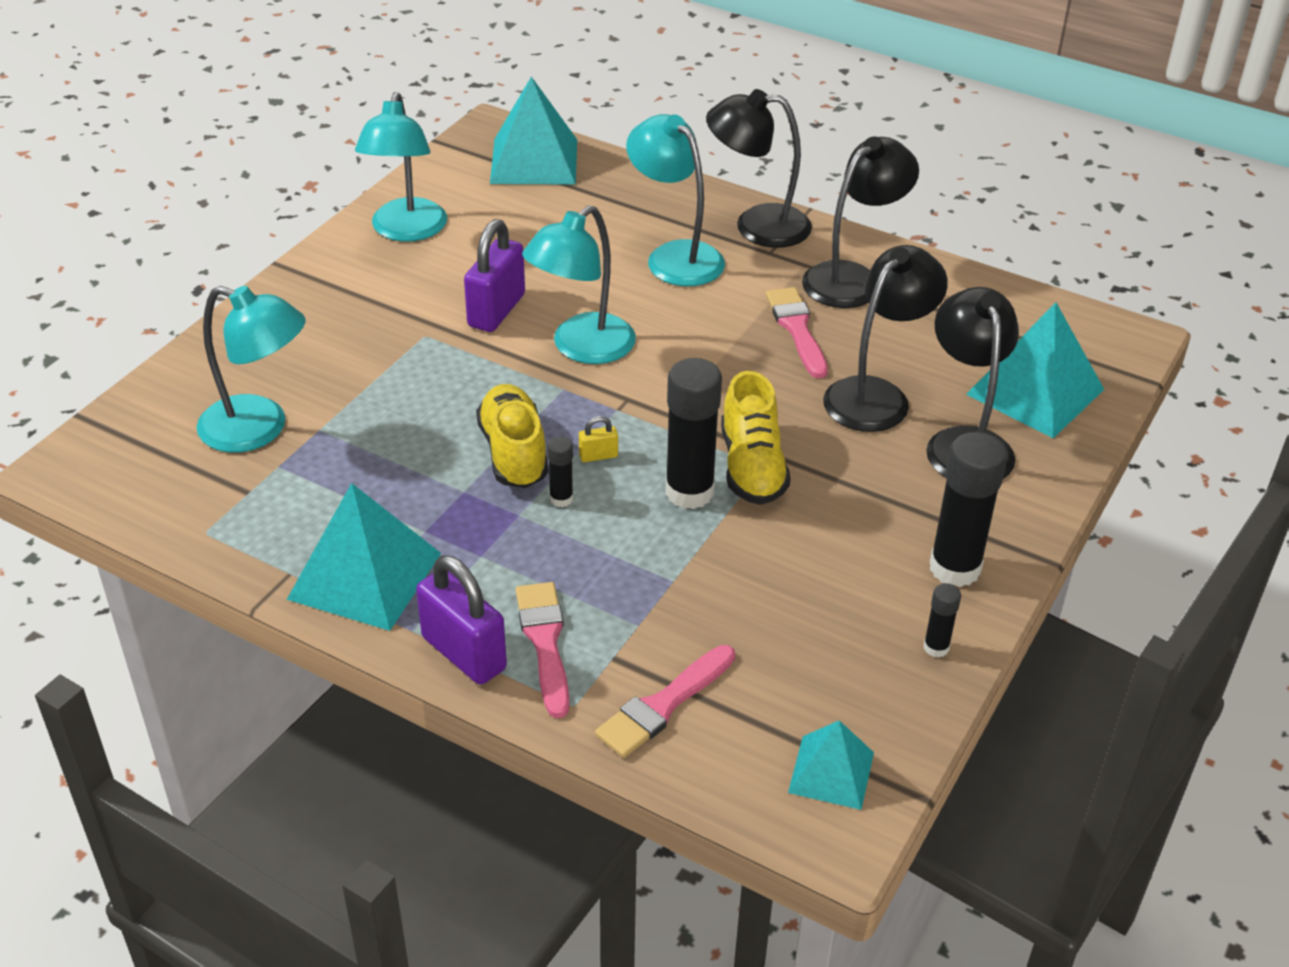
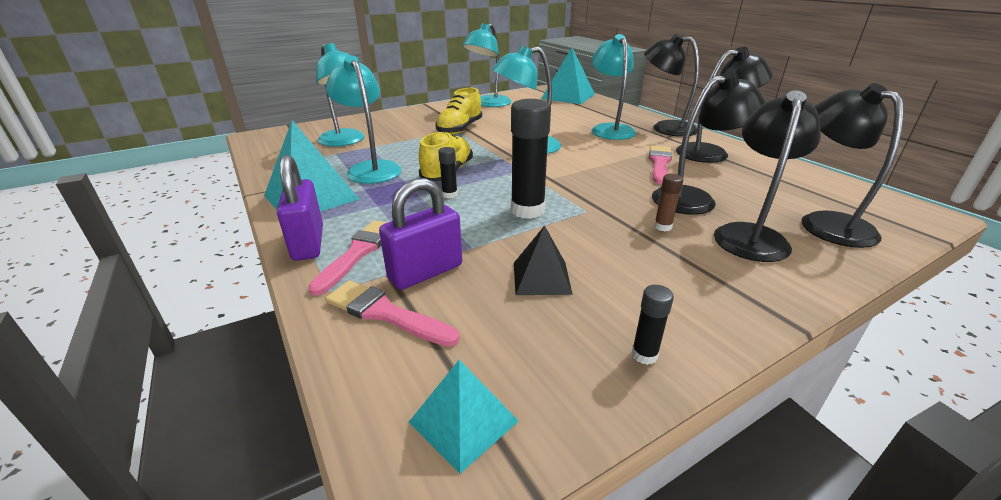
camera: 30 degrees right, 10 degrees down
(383, 483) = (370, 168): none -> turquoise lamp
(496, 310) = (499, 129): purple padlock -> purple padlock (425, 272)
(598, 456) = (490, 184): yellow padlock -> none
(663, 705) = (385, 313): pink brush -> pink brush turned 45 degrees clockwise
(752, 467) = (579, 209): yellow shoe -> yellow shoe (460, 129)
(785, 595) = (541, 278): none -> black pyramid
(866, 464) = (662, 227): none -> brown glue stick
(955, 568) = (698, 304): black glue stick -> none
(1035, 391) = (826, 222): turquoise pyramid -> black lamp

